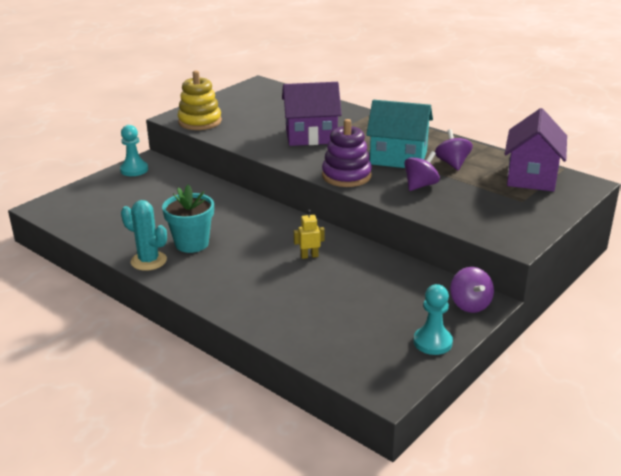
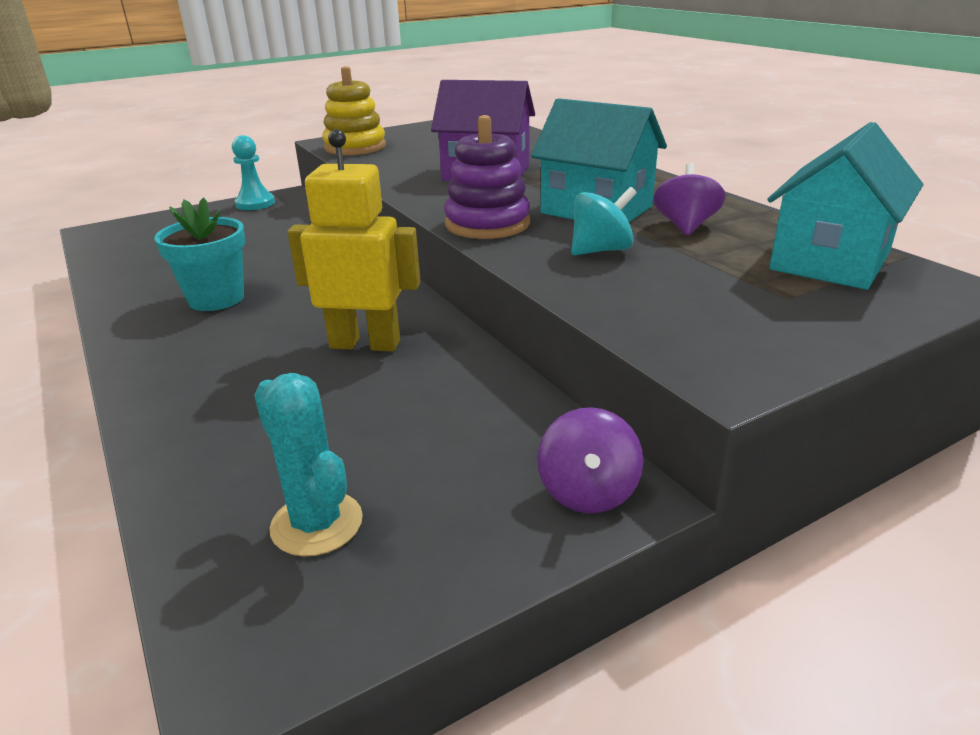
camera: 20 degrees right, 0 degrees up
(148, 261) = (131, 313): turquoise cactus -> turquoise cactus (317, 524)
(309, 256) = (365, 344): yellow robot -> yellow robot, size x2.20
(420, 185) = (601, 250): purple spinning top -> turquoise spinning top
(432, 342) = (444, 564): turquoise pawn -> none
(531, 177) = (830, 261): purple house -> turquoise house

